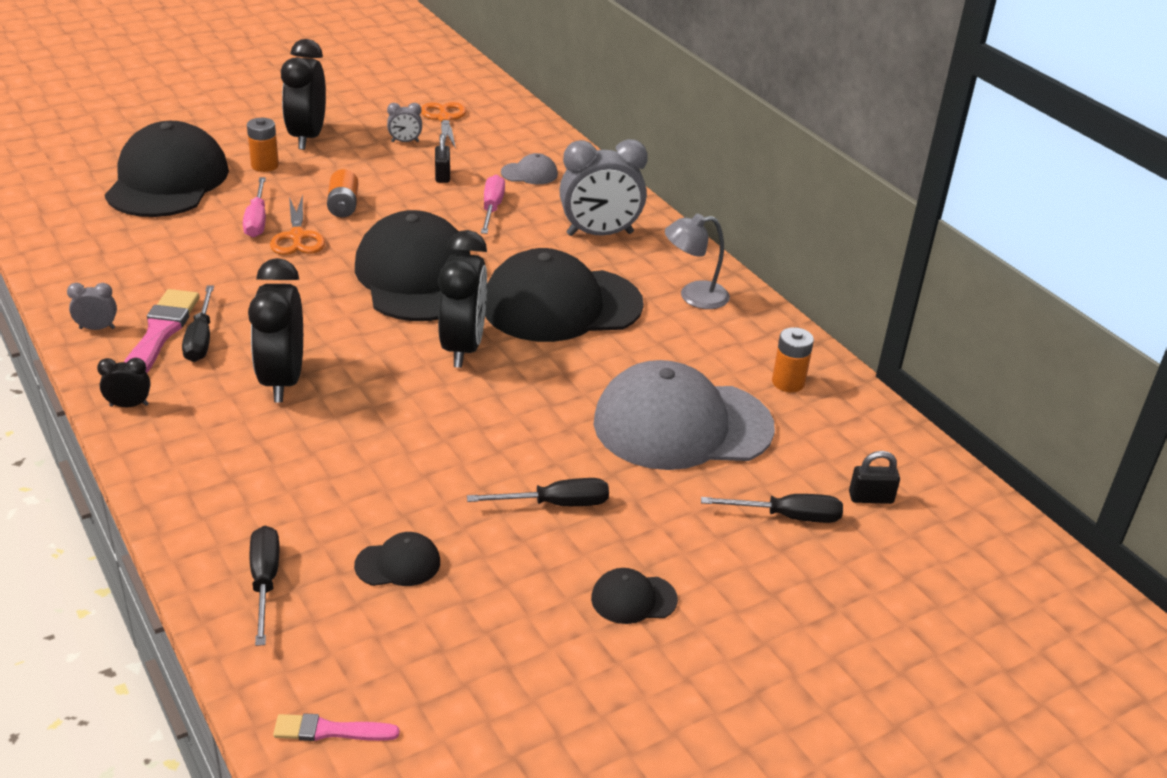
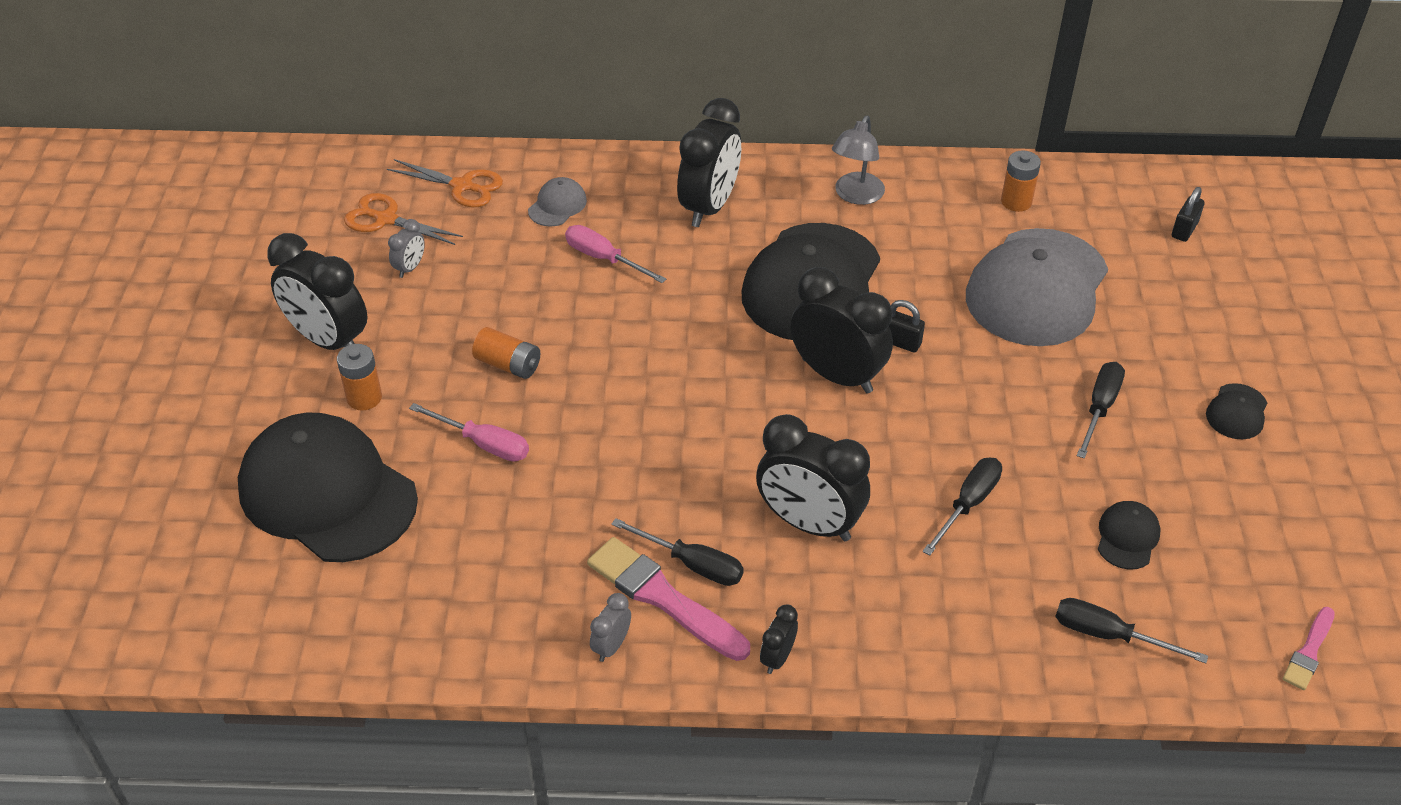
camera: 55 degrees left, 10 degrees up
(297, 237) = (545, 423): orange scissors -> orange scissors (463, 186)
(416, 276) = (691, 361): black cap -> none
(442, 175) = (508, 268): black padlock -> black padlock (900, 342)
(600, 234) = (709, 207): grey clock -> black clock
(787, 517) = (1183, 284): black screwdriver -> black screwdriver (968, 504)

